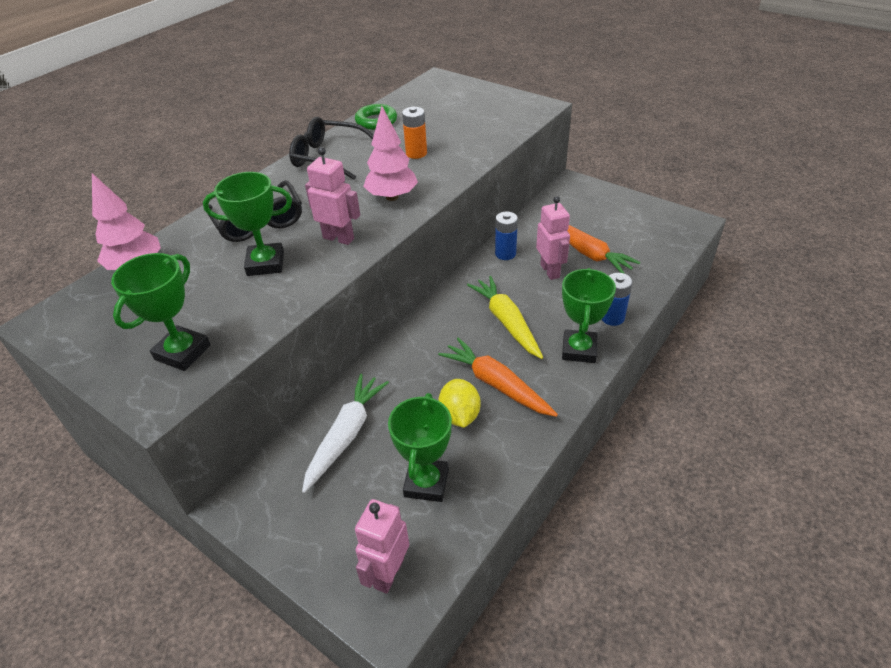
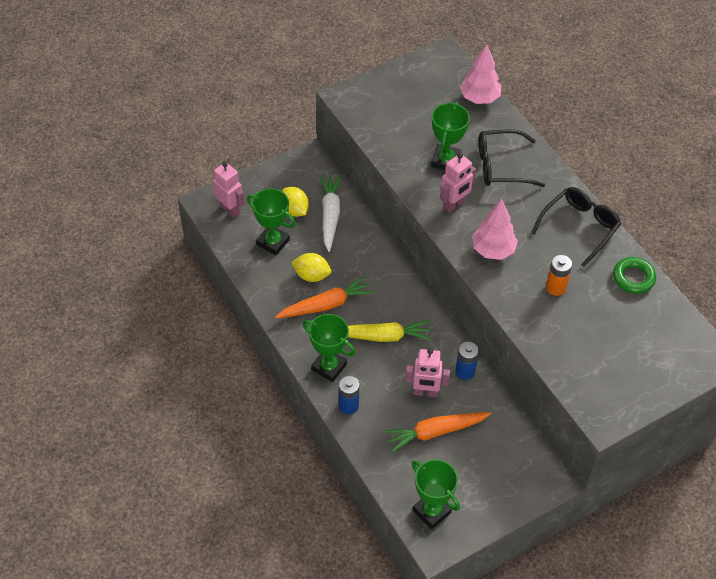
camera: 110 degrees right, 10 degrees up
(182, 352) = (379, 111): green trophy -> green trophy (431, 511)
(346, 435) = (330, 215): white carrot -> white carrot turned 135 degrees counterclockwise
(354, 481) = (294, 210): none -> yellow lemon

